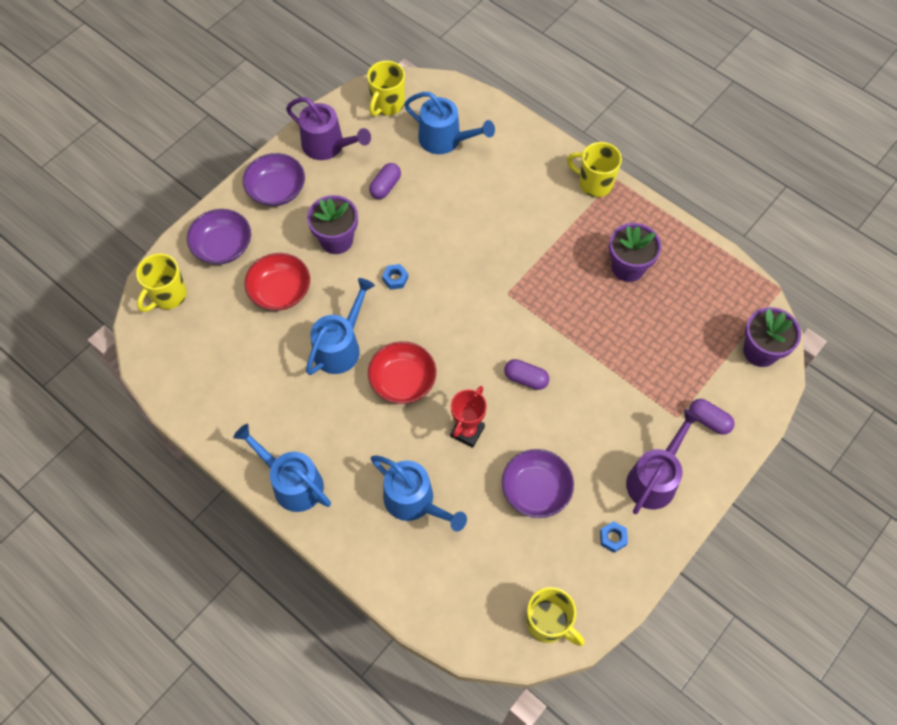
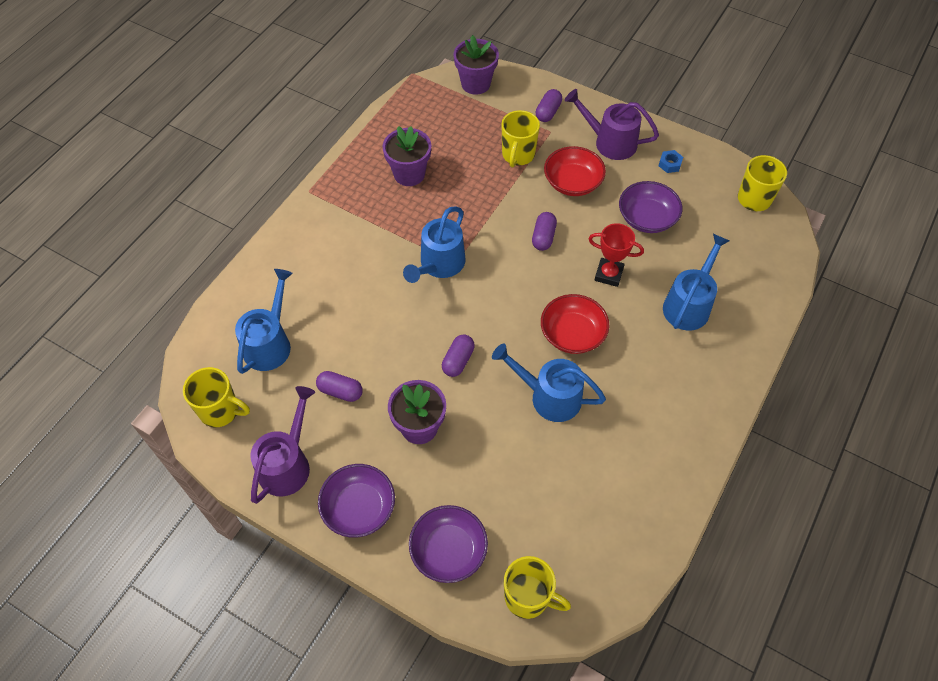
camera: 100 degrees left, 5 degrees down
(280, 291) = (496, 471): red bowl -> red bowl (572, 182)
(292, 482) = (706, 409): blue watering can -> blue watering can (439, 265)
(395, 279) = (458, 360): blue nut -> purple capsule
(594, 183) = (315, 207): yellow mug -> yellow mug (518, 155)

